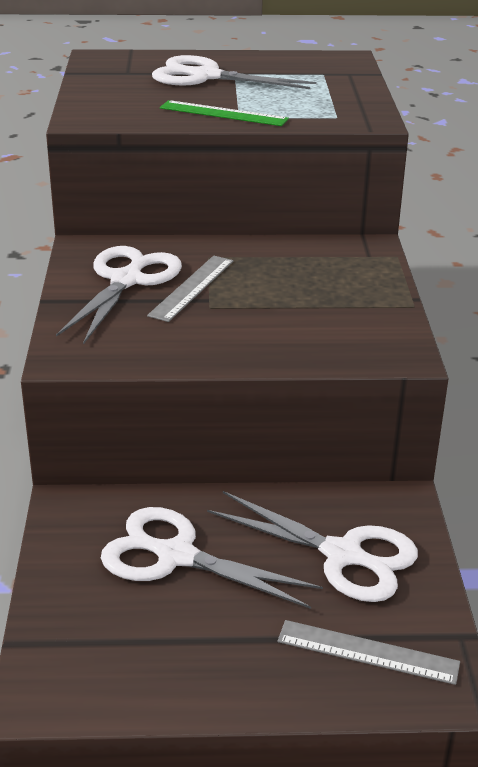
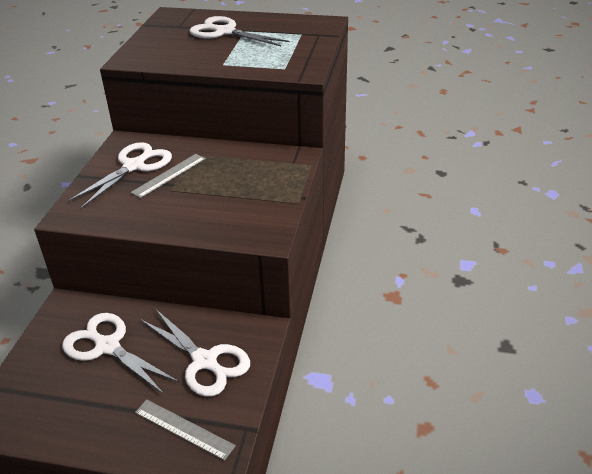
camera: 15 degrees right, 5 degrees up
(223, 113) = (214, 61): green ruler -> none

